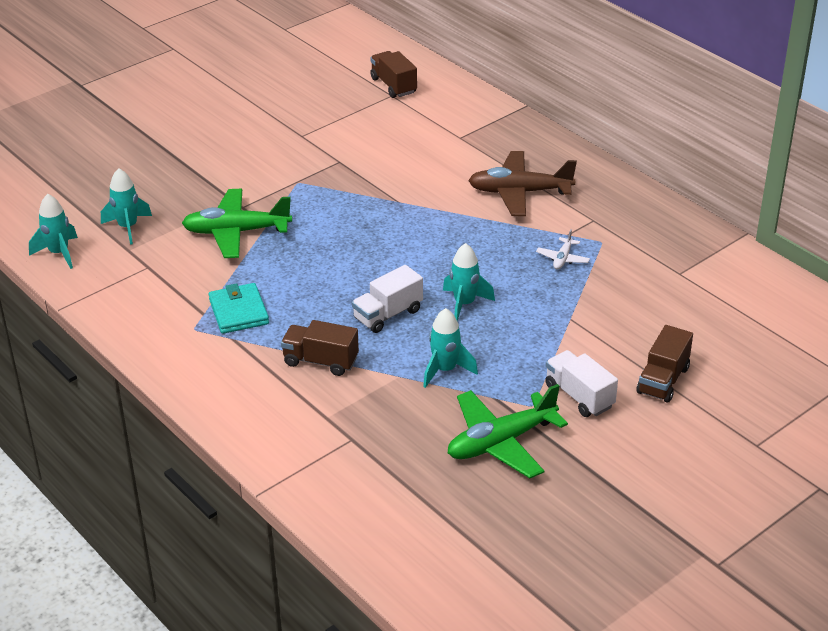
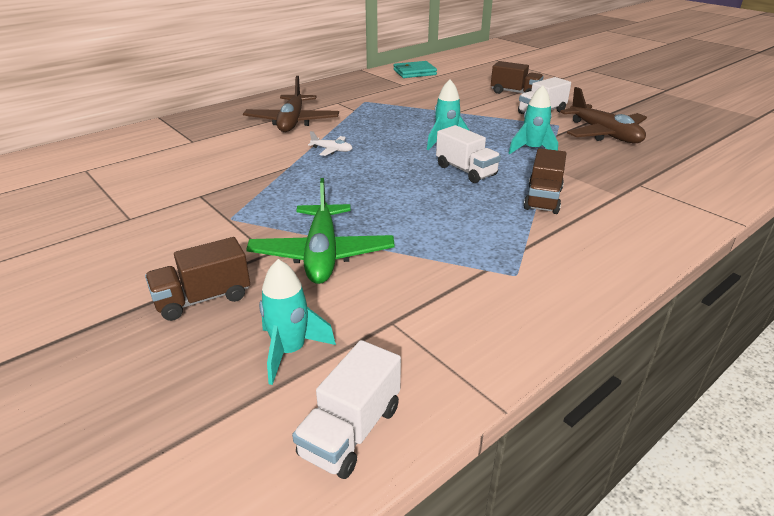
camera: 90 degrees left, 5 degrees down
(59, 253) = (351, 431): turquoise rocket -> white truck
(239, 312) = (477, 246): turquoise wallet -> turquoise wallet (414, 72)
(393, 85) = (66, 169): brown truck -> brown truck (203, 298)
(501, 442) = (604, 134): green plane -> brown plane
(562, 259) = (385, 112): white plane -> white plane (332, 150)

